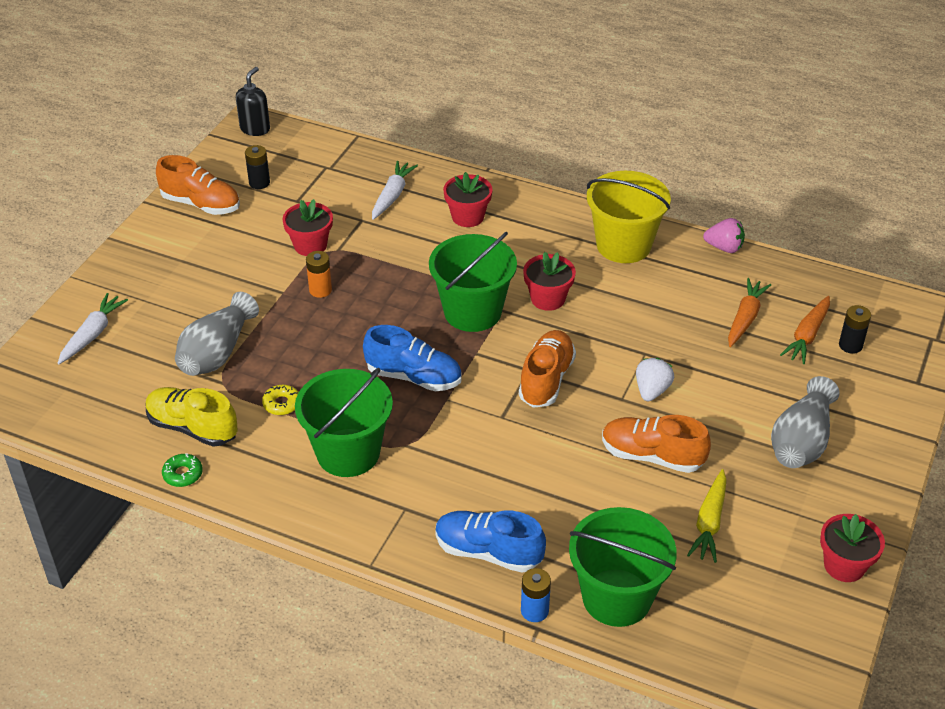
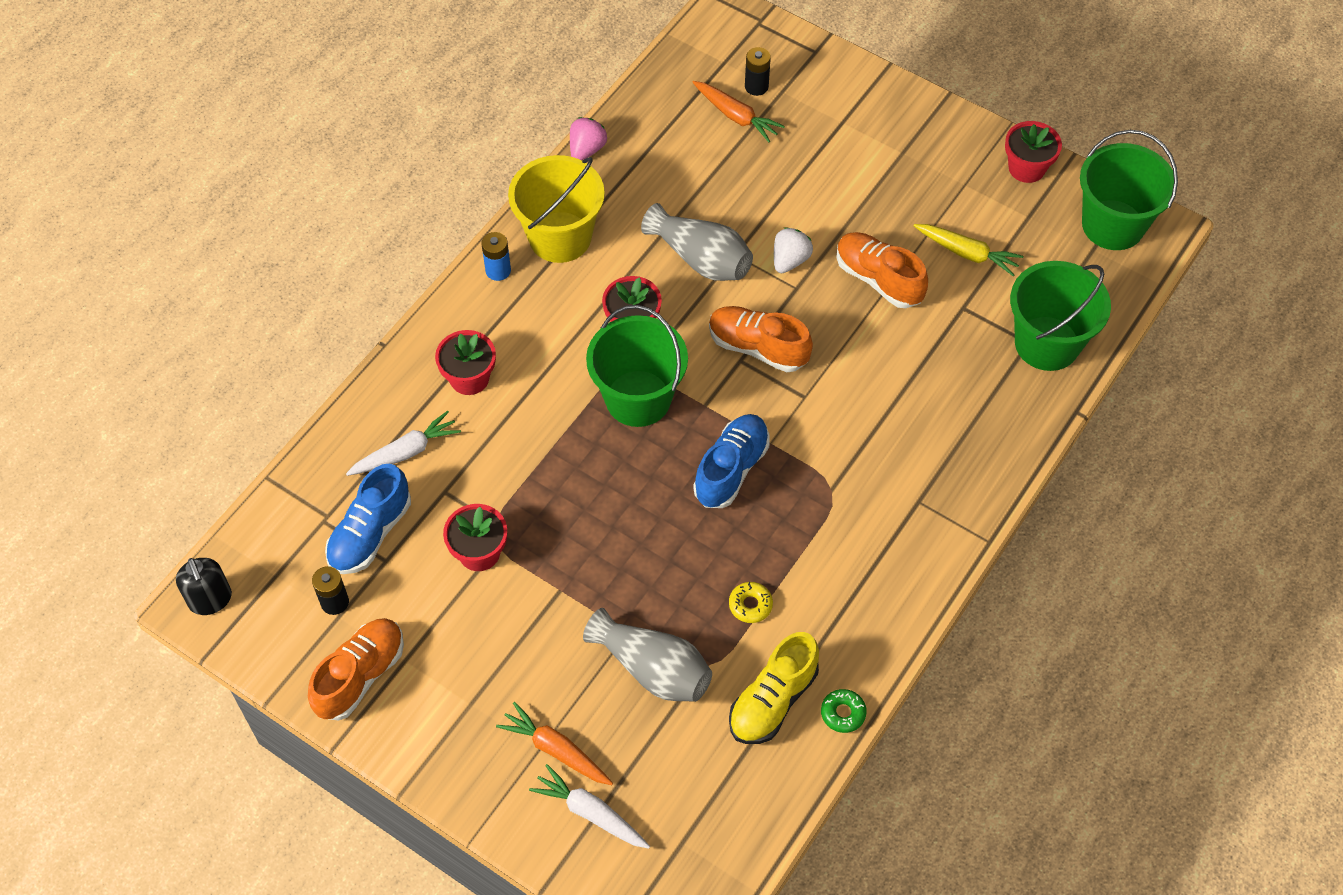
camera: 80 degrees left, 15 degrees up
(255, 129) = (210, 600): black soap dispenser -> black soap dispenser turned 150 degrees counterclockwise
(320, 290) = (566, 549): orange battery -> none
(348, 453) = (834, 546): green bucket -> green bucket (1113, 225)
(392, 195) = (406, 452): white carrot -> white carrot turned 120 degrees clockwise
(488, 552) = (983, 437): blue shoe -> blue shoe (370, 533)
(534, 611) = (1056, 410): blue battery -> blue battery (498, 270)
(652, 390) = (790, 260): white strawberry -> white strawberry turned 90 degrees clockwise
(652, 456) = (878, 279): orange shoe -> orange shoe turned 105 degrees clockwise
(745, 318) = (700, 159): orange carrot -> orange carrot (556, 750)
(801, 441) = (877, 159): grey vase -> grey vase (701, 259)

